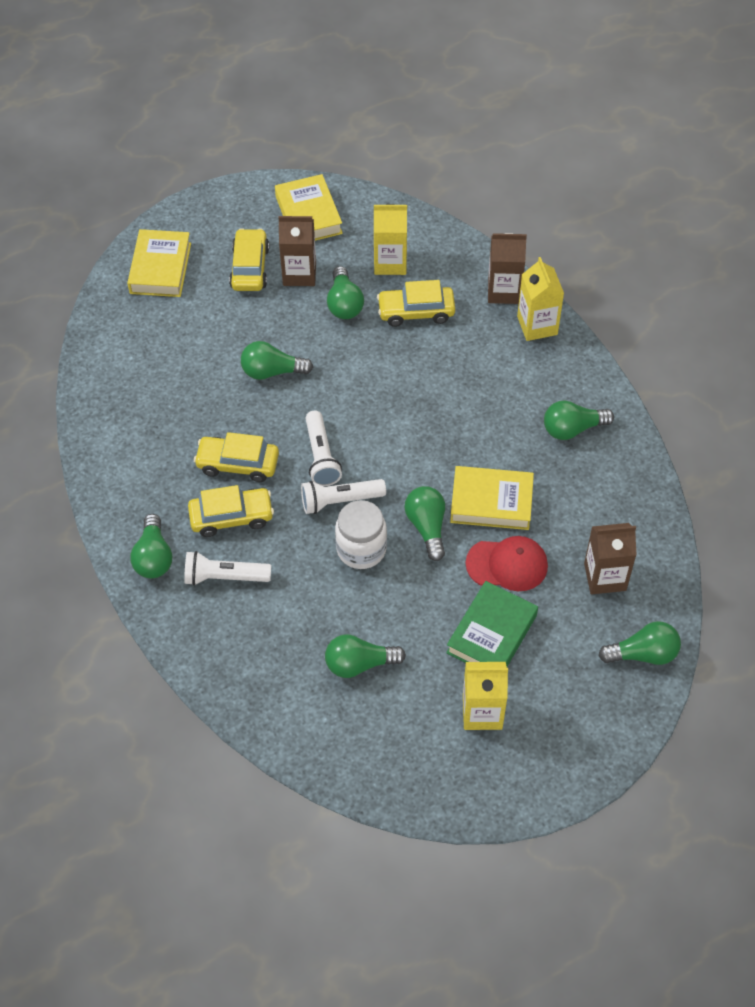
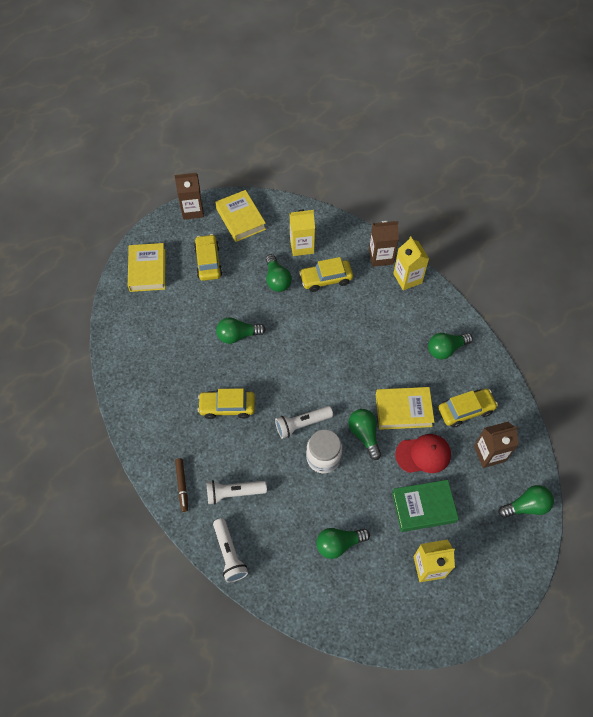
camera: 10 degrees left, 5 degrees up
(154, 557) = (182, 485): green light bulb -> brown marker
(231, 517) = (230, 447): yellow car -> yellow car (465, 410)
(299, 274) = (242, 262): brown carton -> brown carton (192, 210)
(321, 456) = (283, 393): white flashlight -> white flashlight (229, 554)
(491, 634) = (423, 507): green book -> green book turned 60 degrees clockwise

